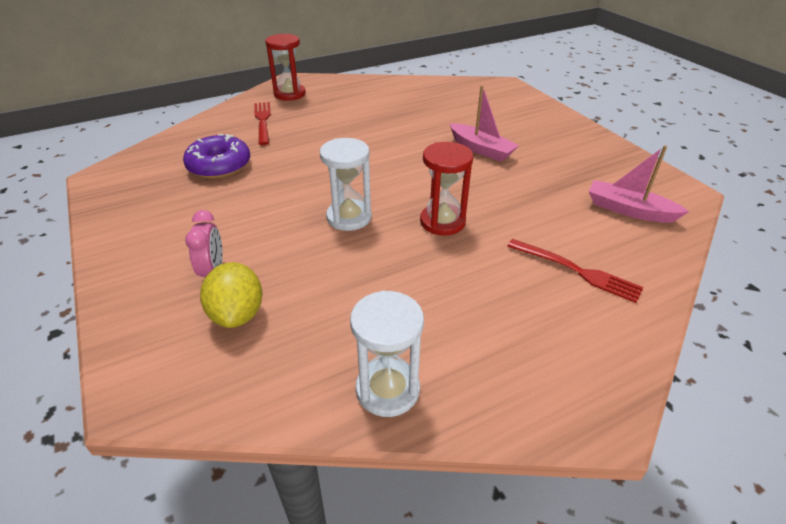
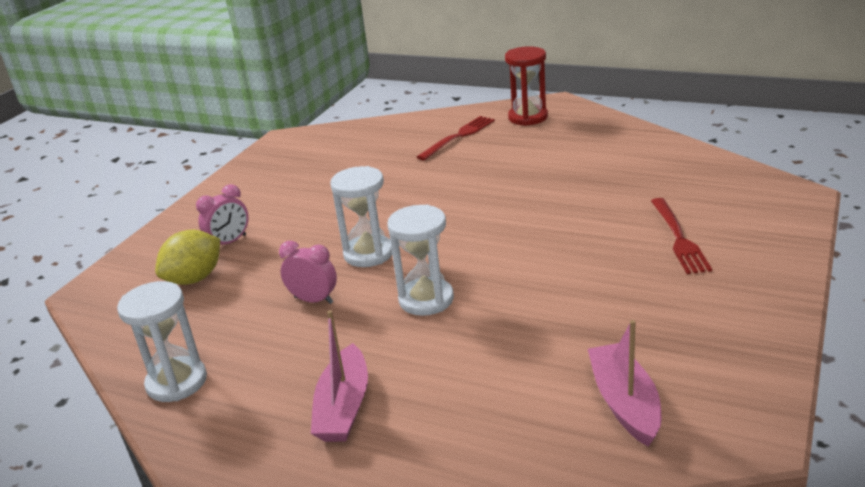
camera: 55 degrees right, 10 degrees down
(219, 166) = (361, 164): purple donut -> none
(372, 266) = (314, 300): none -> pink clock
(442, 222) = (426, 299): red hourglass -> white hourglass
(481, 149) = (600, 255): pink boat -> pink boat (343, 407)
(578, 271) = (446, 413): red fork -> red fork (679, 239)

